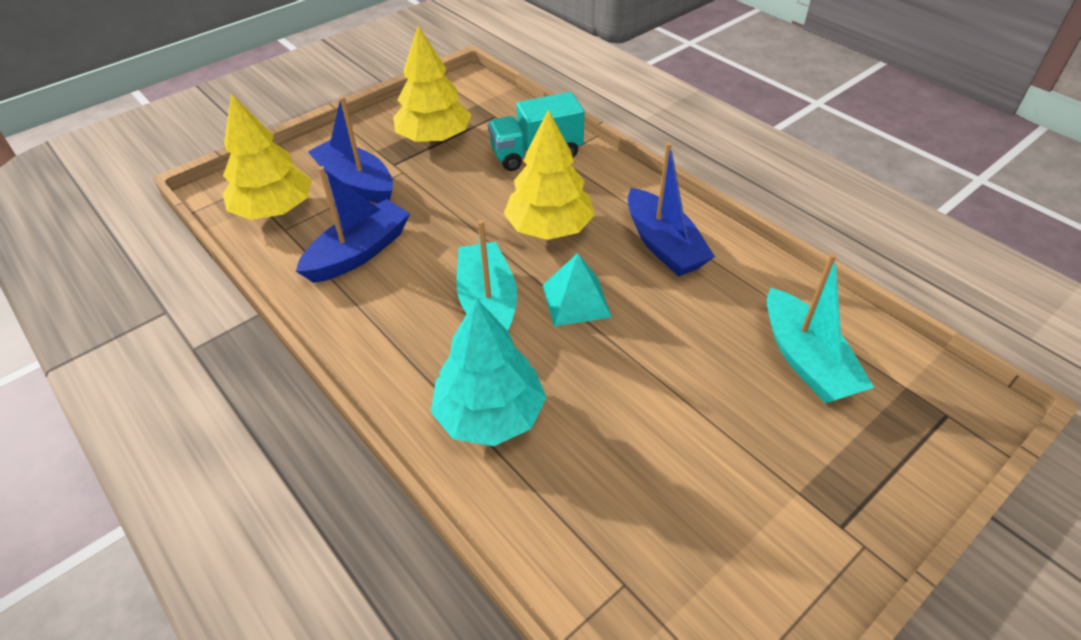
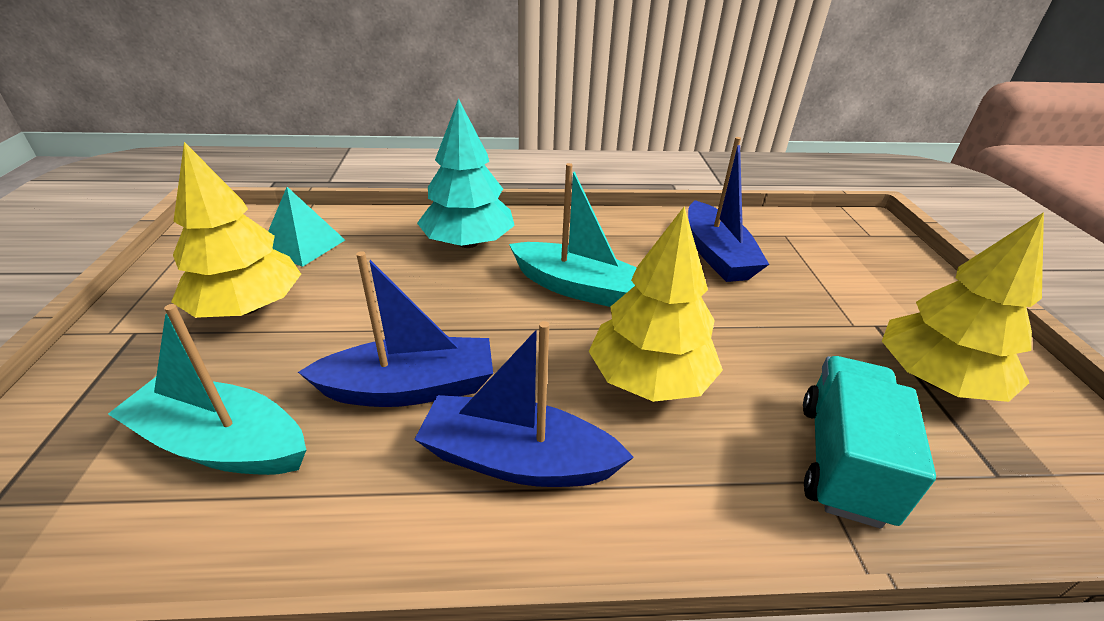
camera: 125 degrees right, 10 degrees down
(274, 210) = (821, 238): yellow tree -> yellow tree (248, 307)
(356, 183) = (845, 289): blue boat -> blue boat (410, 388)
(576, 300) = (518, 335): turquoise pyramid -> turquoise pyramid (303, 245)

